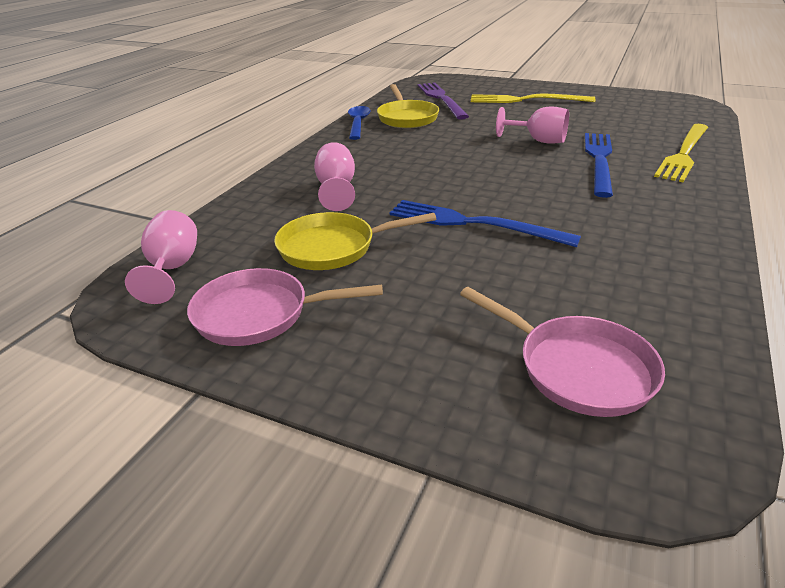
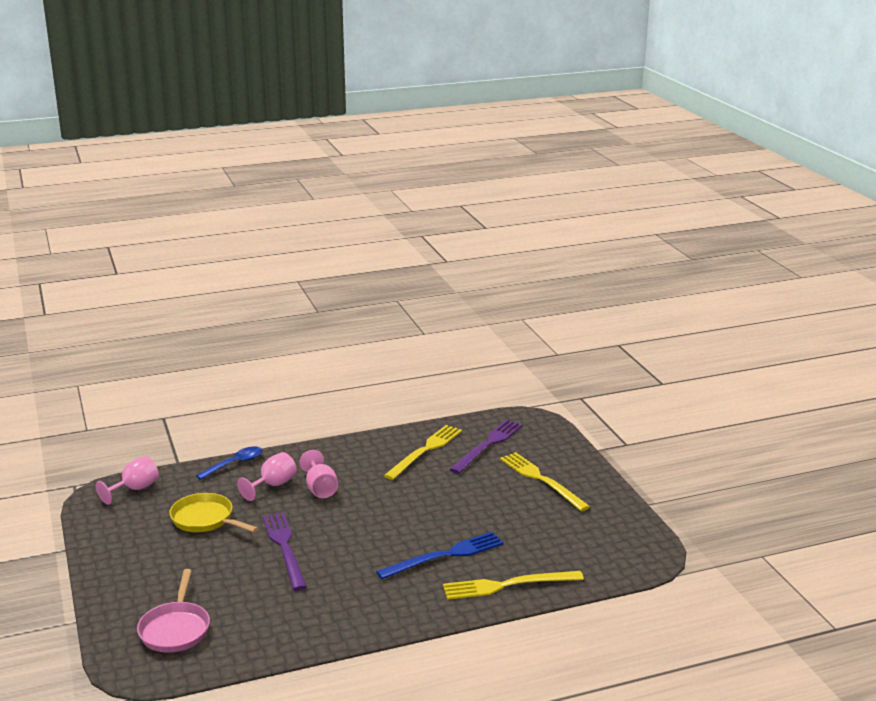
camera: 45 degrees right, 10 degrees down
(259, 314) = (126, 532): pink pan -> none
(358, 123) = (387, 439): blue spoon -> blue spoon (234, 464)
(406, 118) = (425, 450): yellow pan -> yellow fork
(473, 224) = (284, 548): blue fork -> purple fork
(538, 141) = (452, 519): pink goblet -> pink goblet (320, 488)

